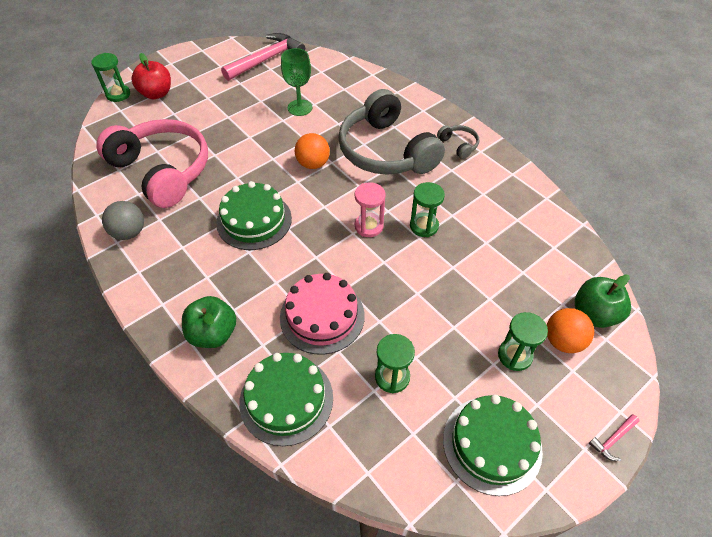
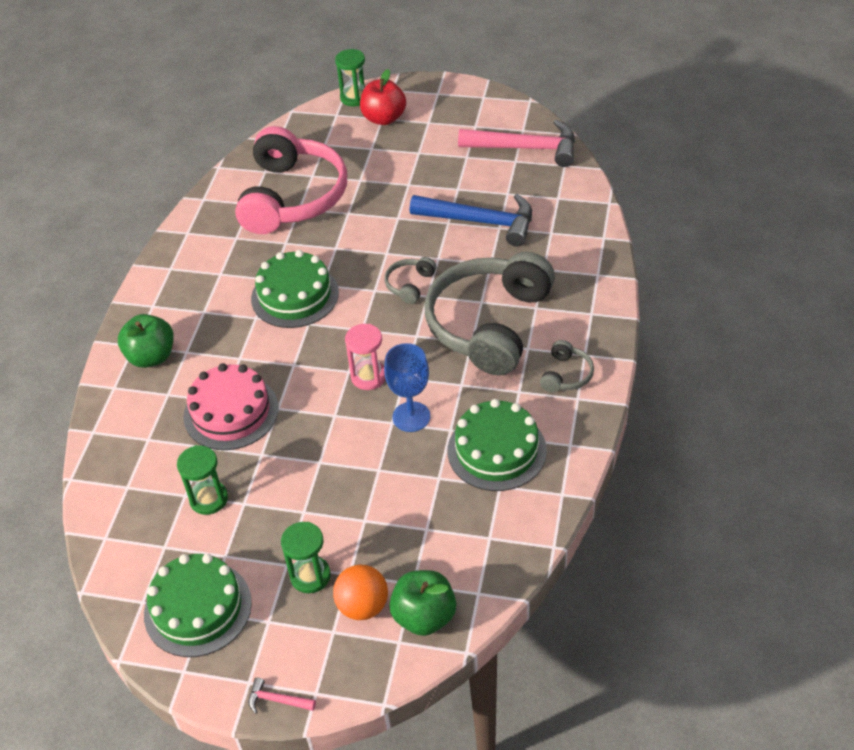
camera: 55 degrees right, 5 degrees down
(129, 232) = (204, 232): grey ball -> none
(286, 399) = (129, 444): green cake -> green cake (496, 450)
(300, 108) = (480, 221): green goblet -> blue hammer
(313, 164) = (410, 285): orange ball -> grey headphones
(424, 226) = (411, 417): green hourglass -> blue goblet

